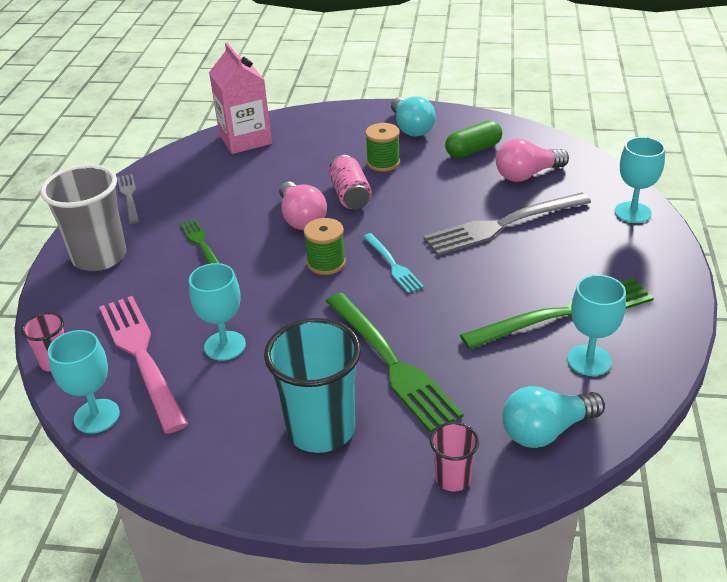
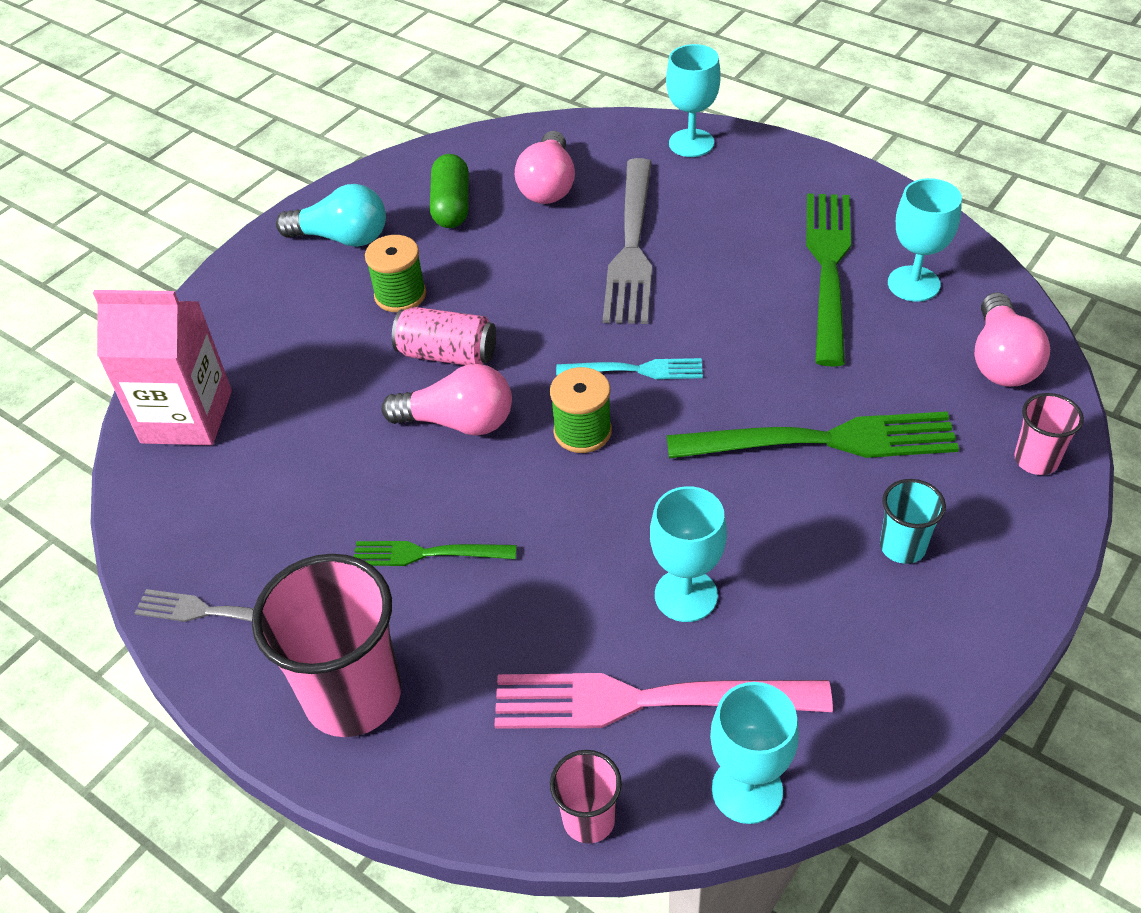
camera: 60 degrees left, 10 degrees up
(99, 257) = (353, 696): grey cup -> pink cup
(321, 429) = (902, 547): turquoise cup -> turquoise cup, size x0.50
(546, 431) = (1001, 360): turquoise light bulb -> pink light bulb

